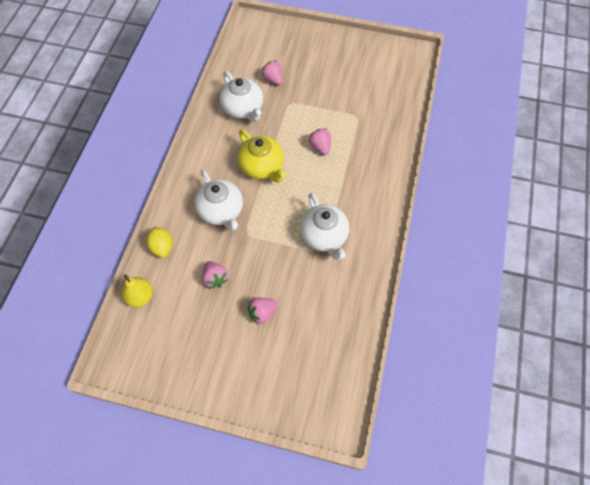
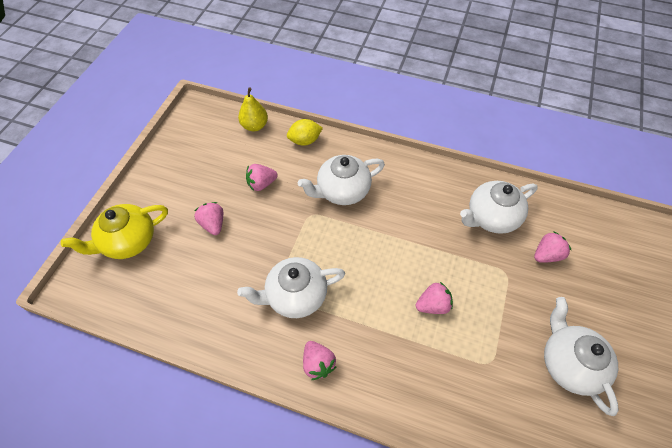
camera: 95 degrees right, 5 degrees down
(262, 167) = (401, 234): yellow teapot -> yellow teapot (128, 241)
(350, 77) = (569, 363): none -> white teapot
(374, 215) = (318, 363): none -> pink strawberry

